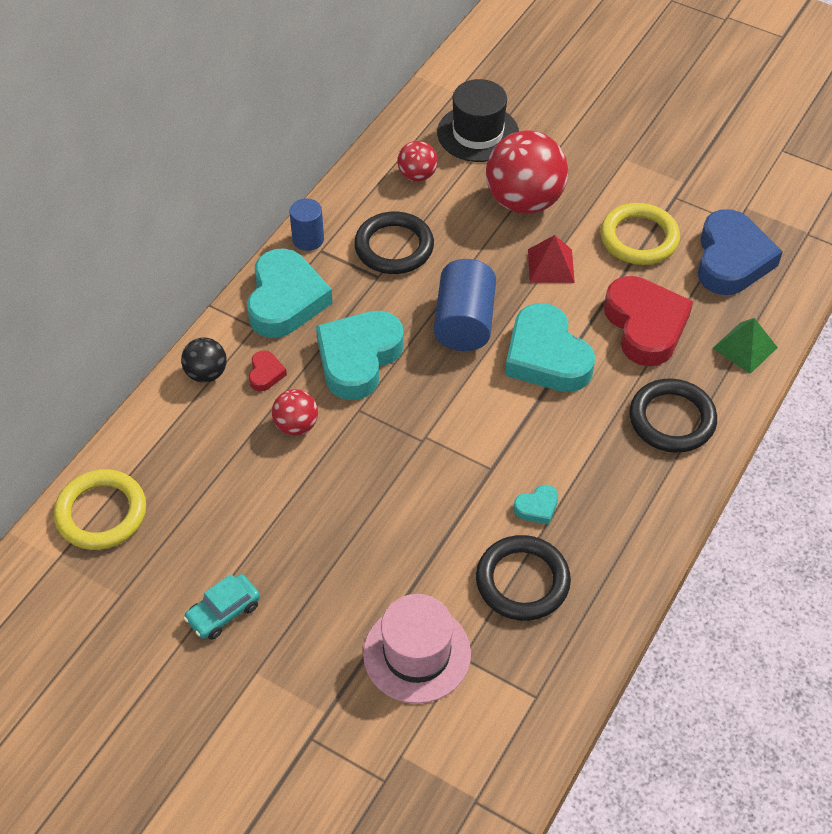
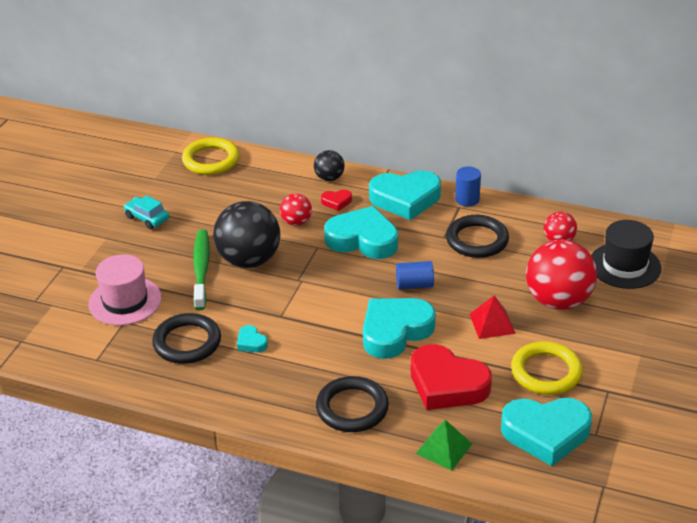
camera: 80 degrees right, 15 degrees down
(365, 490) = (249, 260): none -> black ball
(369, 550) = (201, 269): none -> green toothbrush
(464, 322) = (414, 285): blue cylinder -> blue cylinder, size x0.60
(645, 325) = (447, 384): red heart -> red heart turned 60 degrees clockwise
(731, 259) = (546, 433): blue heart -> turquoise heart

